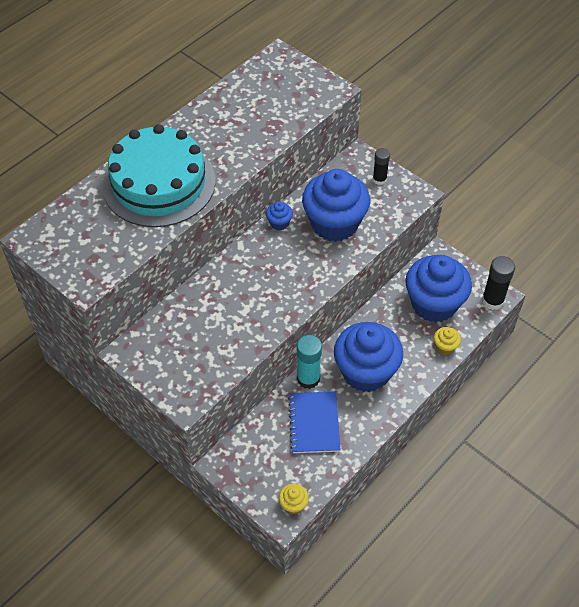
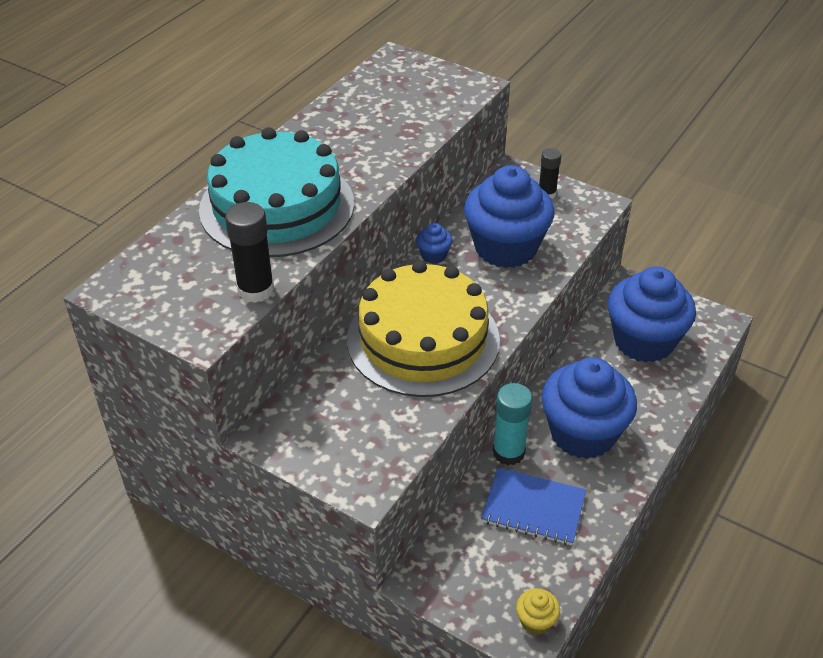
camera: 10 degrees left, 10 degrees down
(253, 292) = (423, 339): none -> yellow cake
(314, 423) = (533, 508): blue notebook -> blue notebook turned 60 degrees counterclockwise
(445, 347) = (675, 389): yellow cupcake -> none
(492, 300) = (715, 328): black glue stick -> black glue stick (256, 290)

